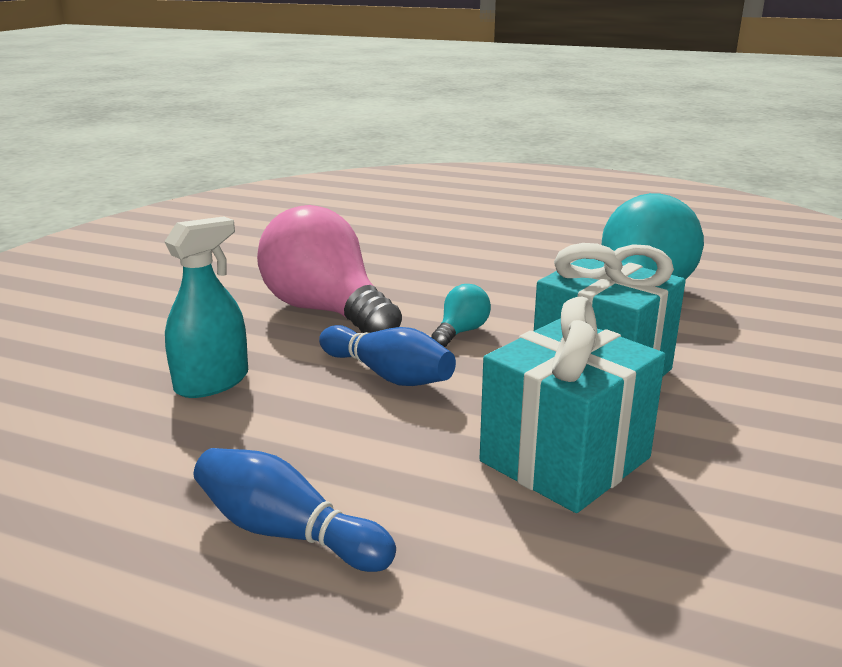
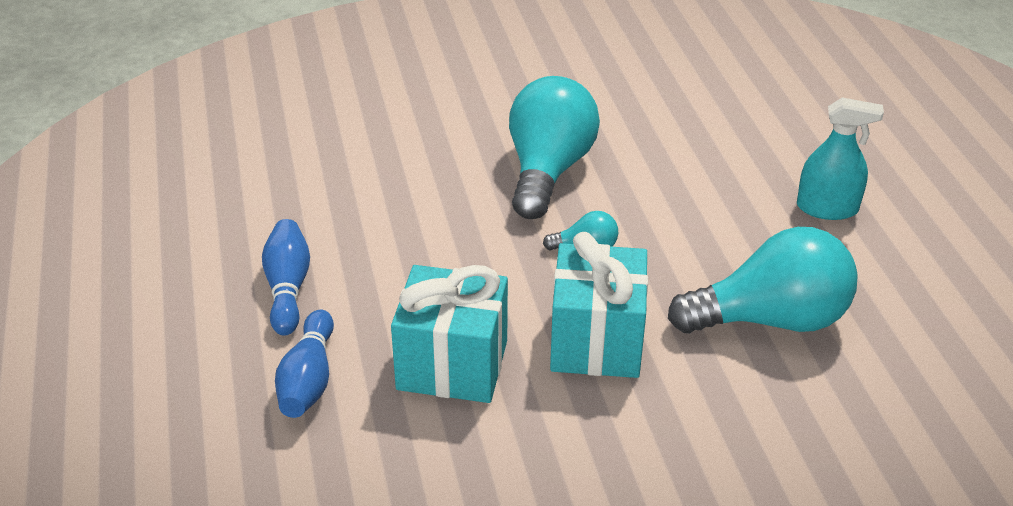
camera: 55 degrees right, 15 degrees up
(212, 382) = (402, 178): turquoise spray bottle -> turquoise spray bottle (827, 208)
(326, 311) = (548, 170): pink light bulb -> turquoise light bulb
(388, 375) = (484, 243): blue bowling pin -> blue bowling pin (308, 379)

